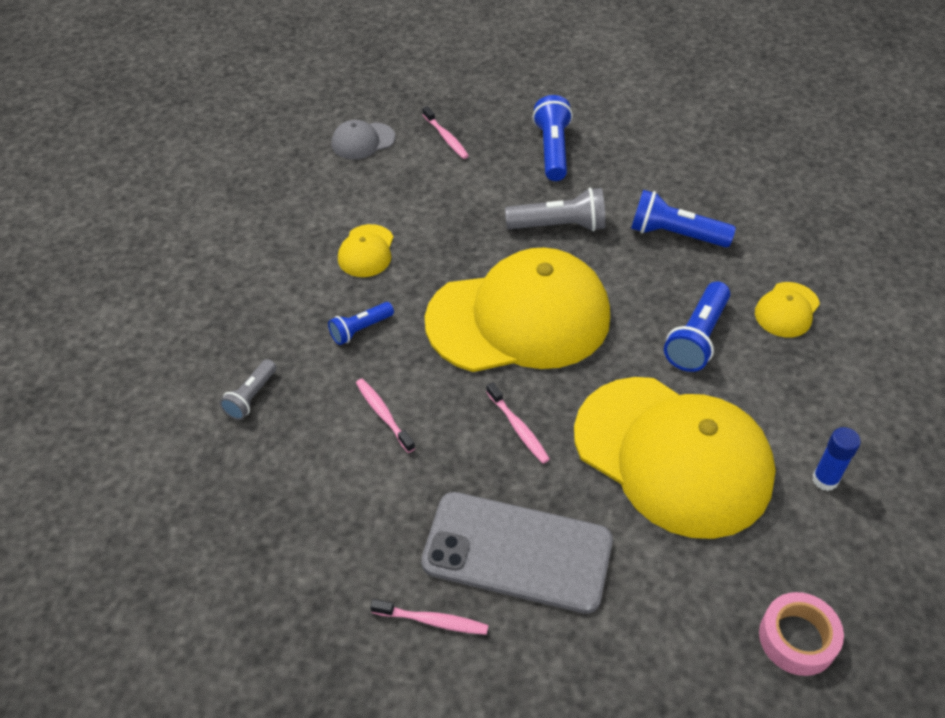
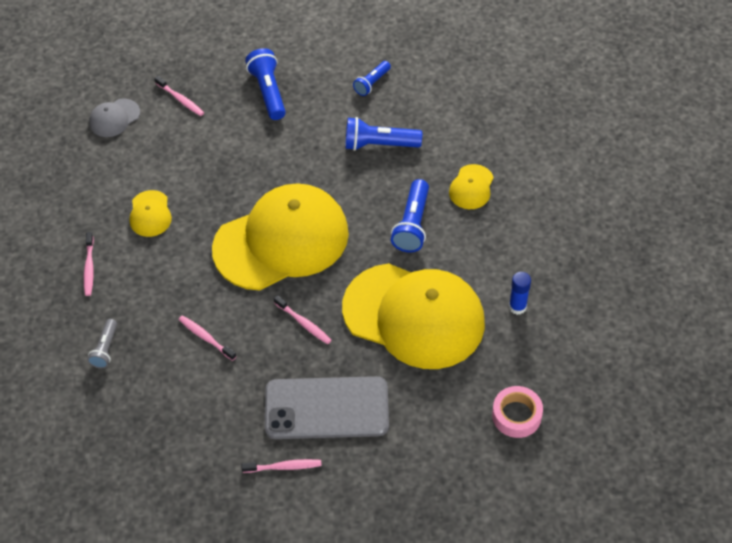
camera: 15 degrees left, 5 degrees up
(270, 295) = (89, 267): none -> pink toothbrush
(360, 329) = (167, 278): blue flashlight -> blue flashlight (372, 83)
(559, 226) = (291, 157): grey flashlight -> none

